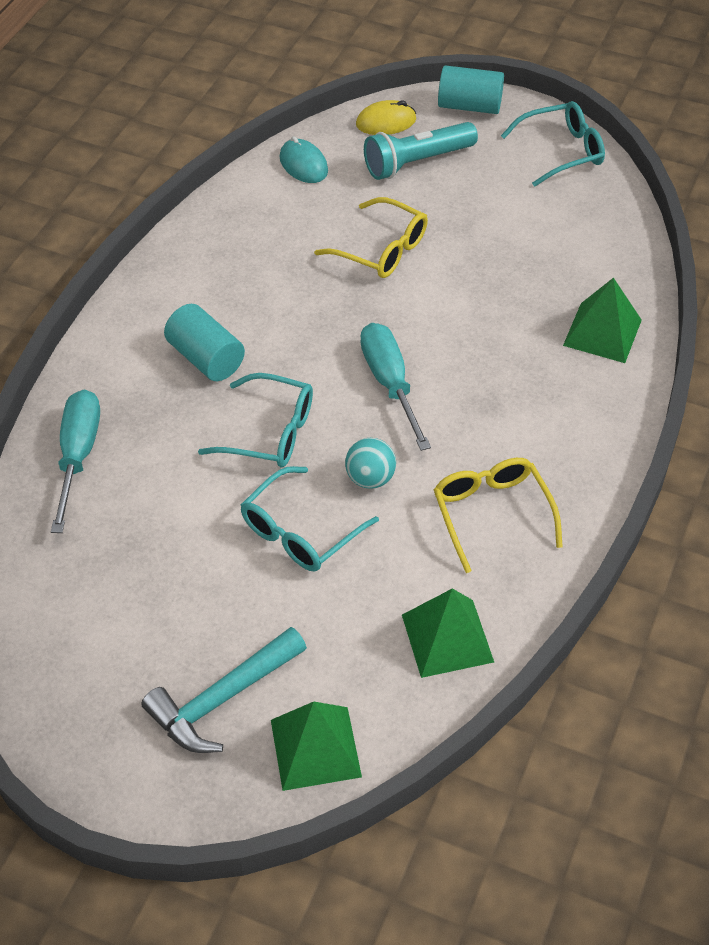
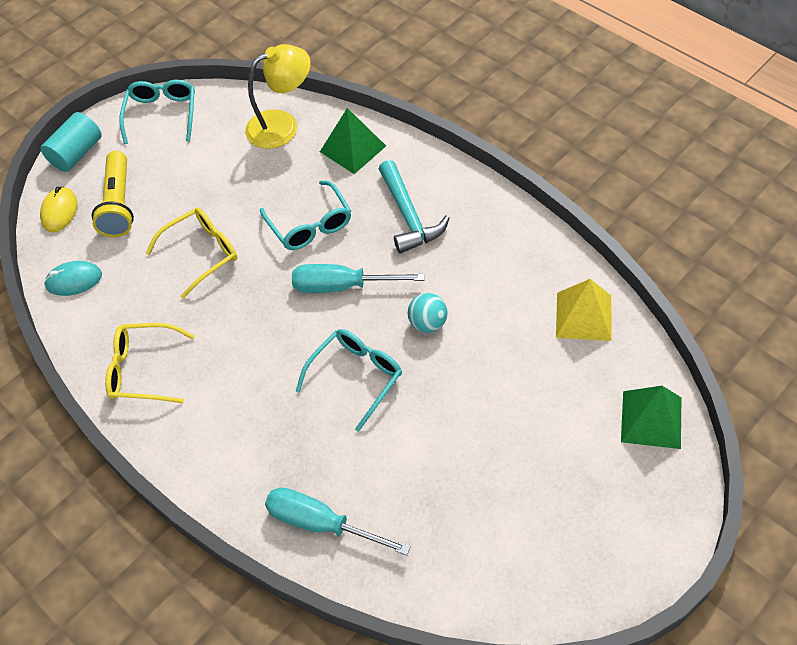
camera: 65 degrees left, 5 degrees up
(206, 358) = (258, 404): turquoise cylinder -> none
(221, 699) = (595, 470): turquoise hammer -> turquoise hammer (409, 216)
(300, 532) = (461, 381): turquoise glasses -> turquoise glasses (310, 225)
(417, 162) = (119, 204): turquoise flashlight -> yellow flashlight
(447, 638) = (583, 316): green pyramid -> yellow pyramid
(492, 514) = (488, 260): yellow glasses -> yellow glasses (143, 370)
(603, 257) = (282, 125): none -> yellow lamp

